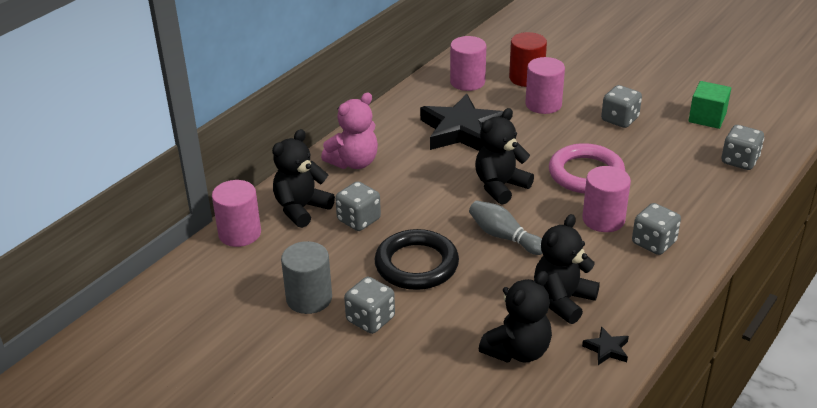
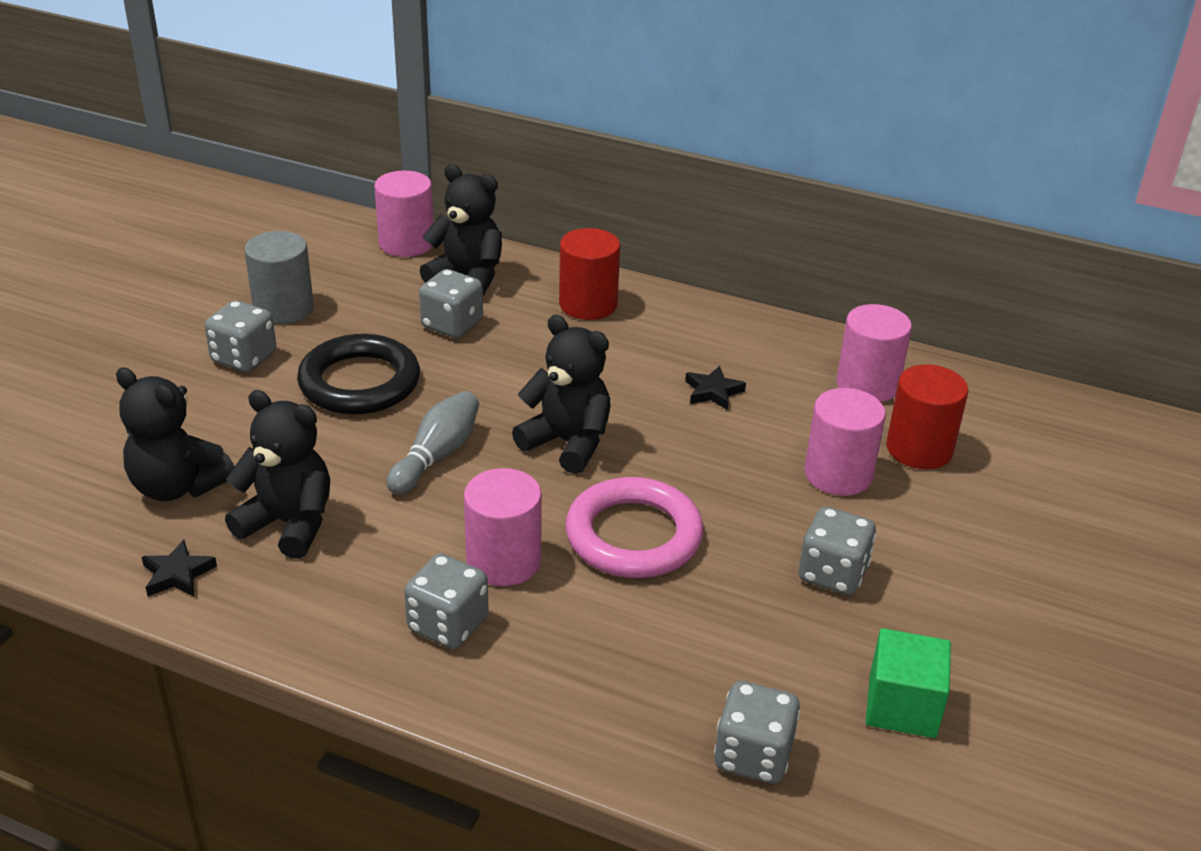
camera: 75 degrees right, 0 degrees up
(354, 162) = (588, 304): pink teddy bear -> red cylinder
(461, 130) = (713, 392): black star -> black star, size x0.41

